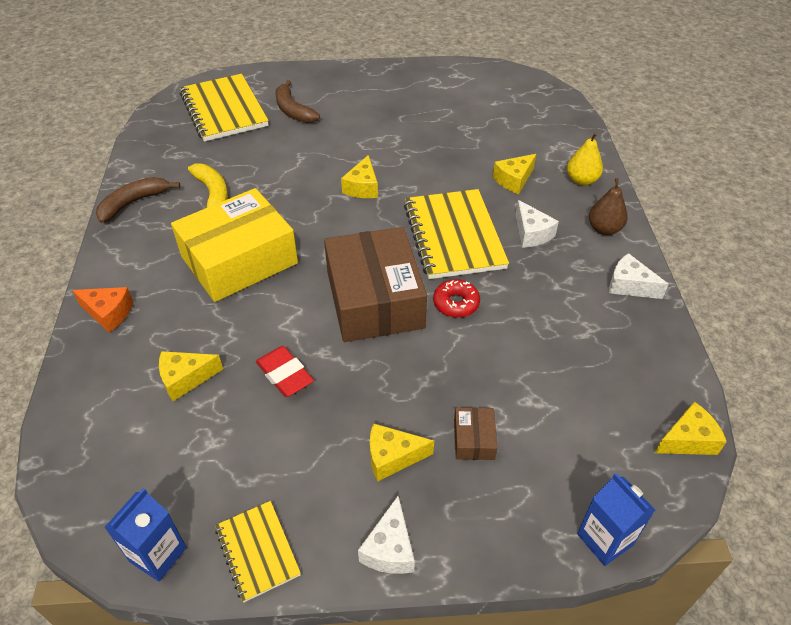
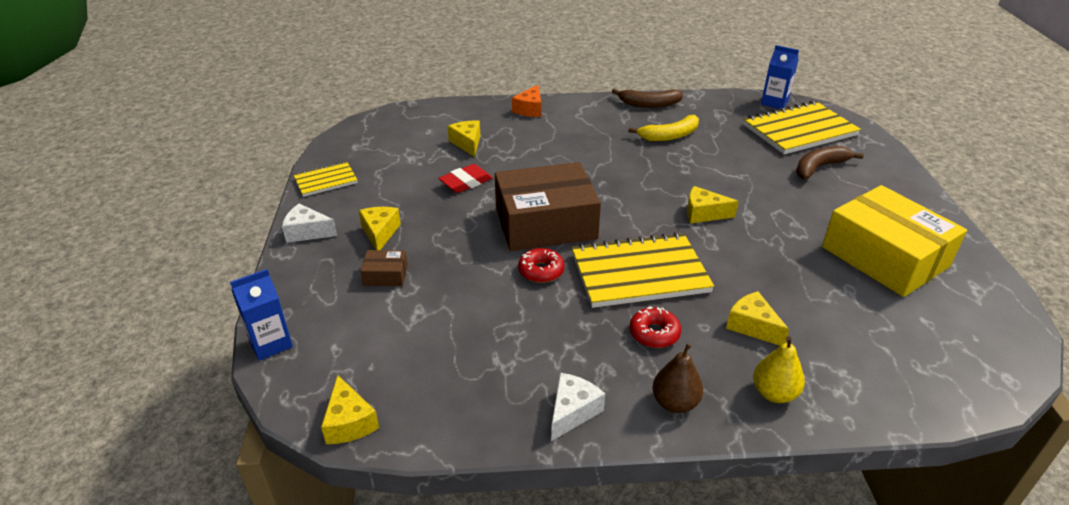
camera: 90 degrees right, 10 degrees down
(133, 203) = (649, 104): brown banana -> brown banana turned 135 degrees clockwise
(158, 554) = (337, 148): blue carton -> blue carton (774, 102)
(239, 260) = (589, 154): yellow box -> yellow box (884, 257)
(531, 233) = (654, 333): white cheese -> red donut

